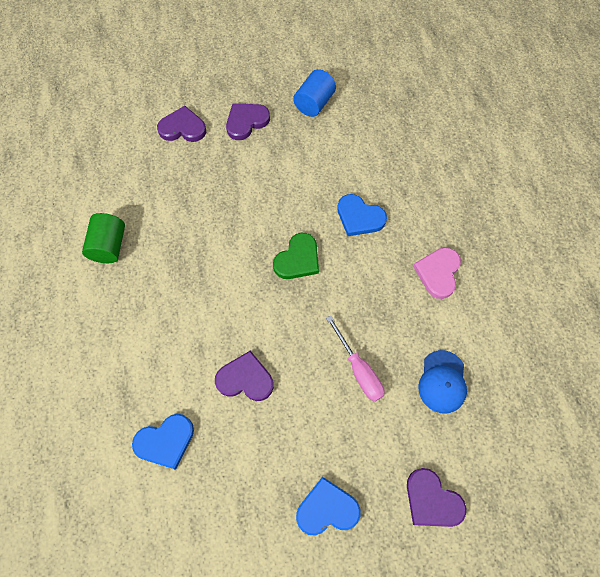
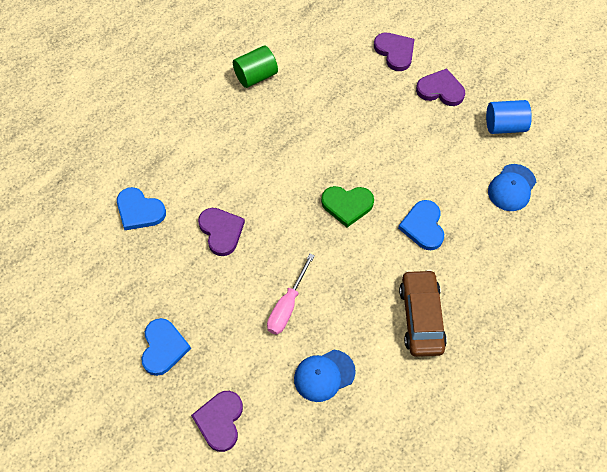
camera: 55 degrees right, 5 degrees down
(327, 508) = (163, 348): blue heart -> blue heart turned 45 degrees clockwise
(370, 136) = (512, 188): none -> blue cap
(438, 273) = (421, 317): pink heart -> brown car

